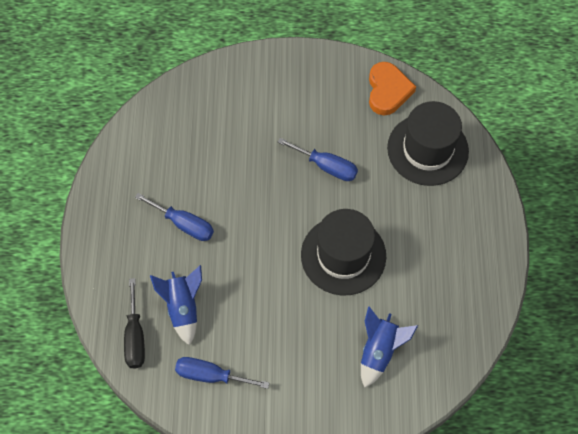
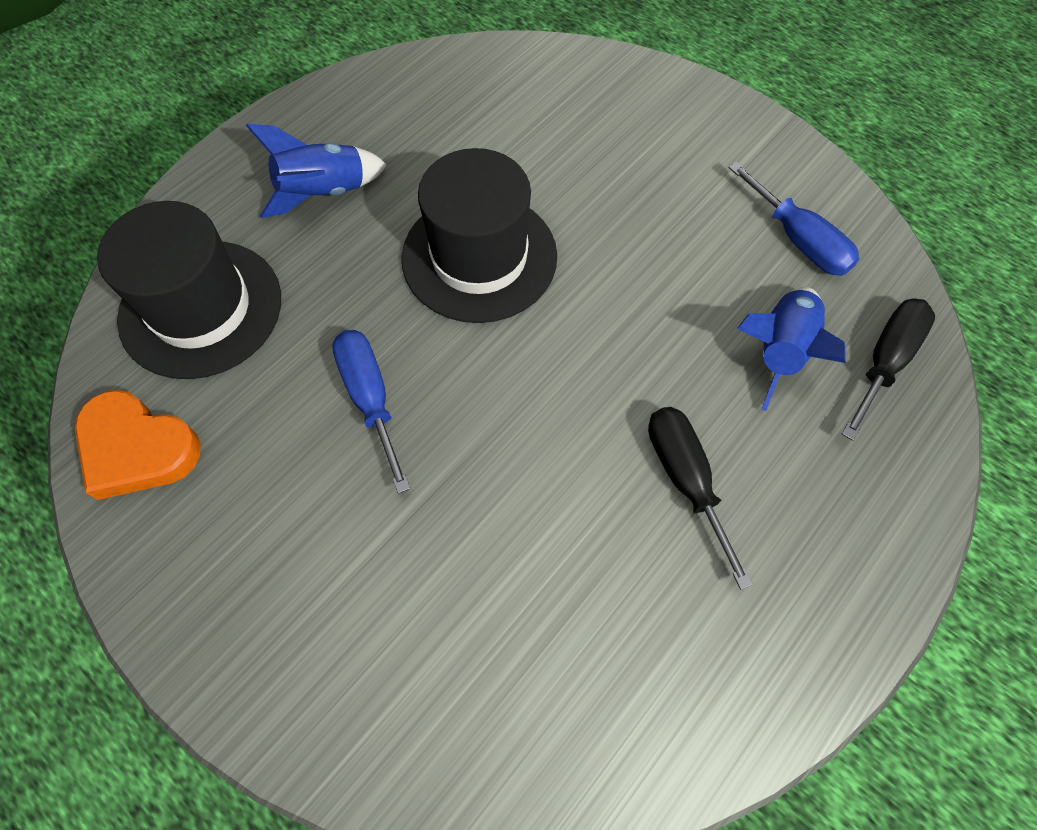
camera: 140 degrees left, 0 degrees up
(184, 224) = (685, 480): blue screwdriver -> black screwdriver
(379, 351) = (547, 126): blue rocket -> blue rocket (324, 192)
(388, 91) = (137, 448): orange heart -> orange heart turned 105 degrees counterclockwise

